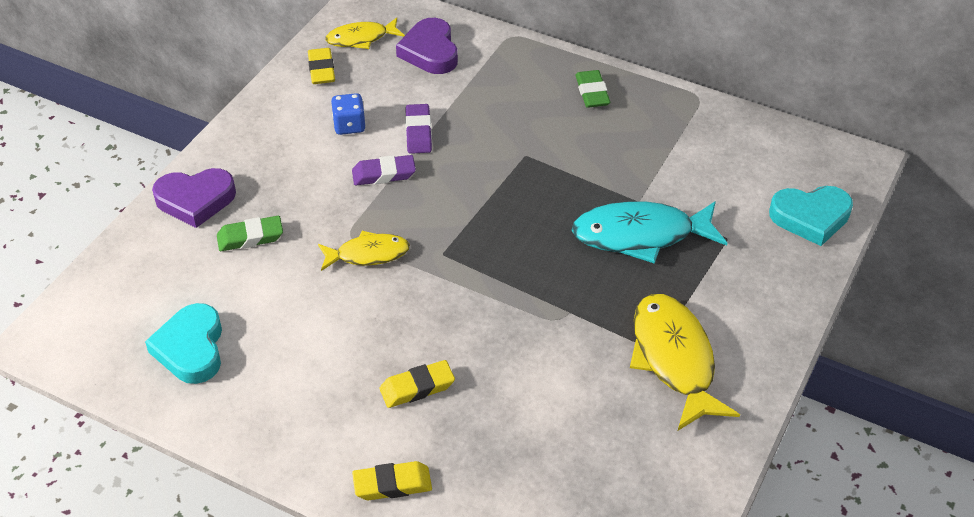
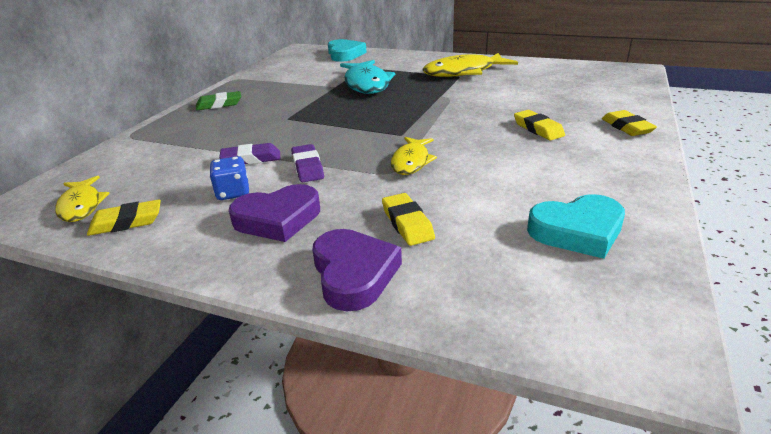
camera: 95 degrees left, 15 degrees down
(250, 237) = (407, 223): green eraser -> yellow eraser
(368, 254) = (411, 162): yellow fish -> yellow fish turned 150 degrees counterclockwise
(430, 51) = (130, 166): purple heart -> purple heart (278, 219)

